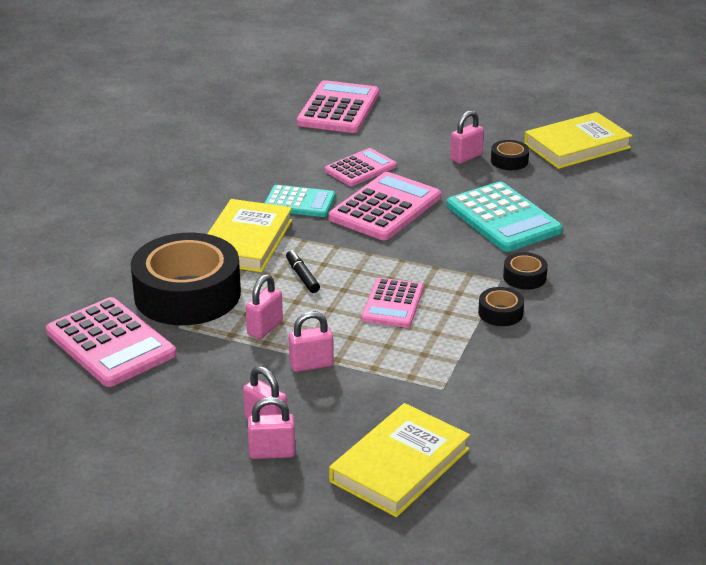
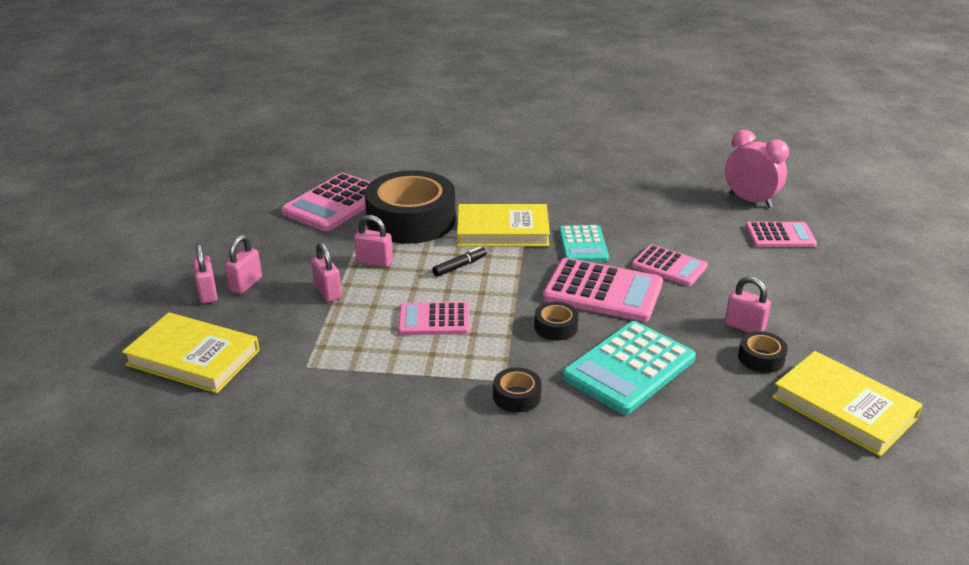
camera: 75 degrees right, 0 degrees up
(270, 106) = (750, 201): none -> pink clock
(338, 109) = (780, 236): pink calculator -> pink calculator, size x0.63
(500, 313) = (442, 387): black tape -> black tape (556, 327)

